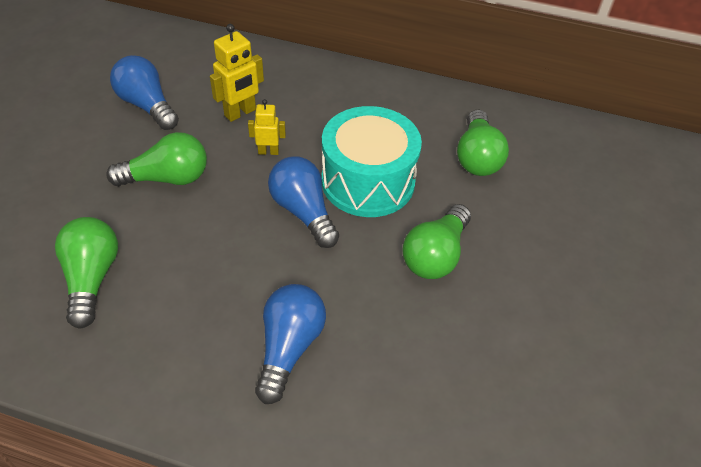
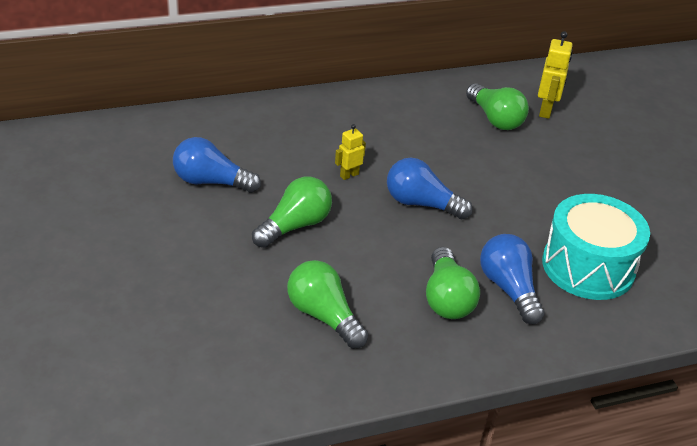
camera: 35 degrees left, 10 degrees down
(240, 113) = (294, 157): yellow robot -> yellow robot (546, 110)
(368, 181) = (442, 165): turquoise drum -> turquoise drum (588, 266)
(435, 255) = (535, 191): green light bulb -> green light bulb (447, 298)

